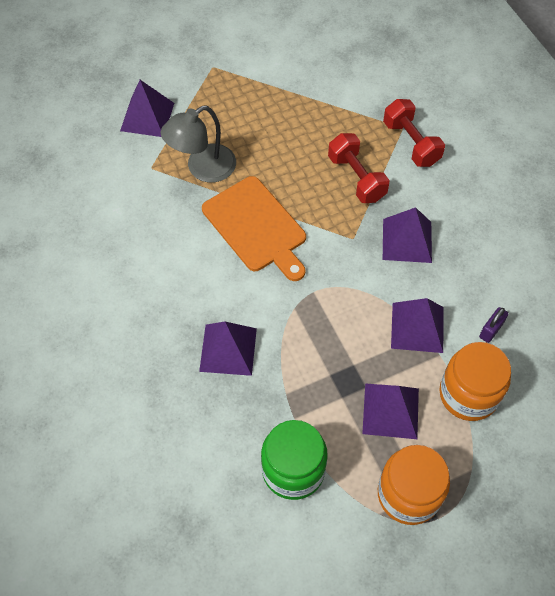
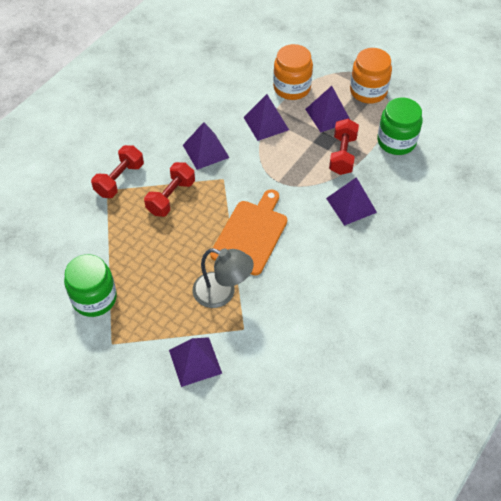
camera: 120 degrees left, 5 degrees down
(270, 71) = (94, 298): none -> green jar
(311, 387) = (342, 155): none -> red dumbbell
(491, 330) = (243, 92): purple padlock -> none

